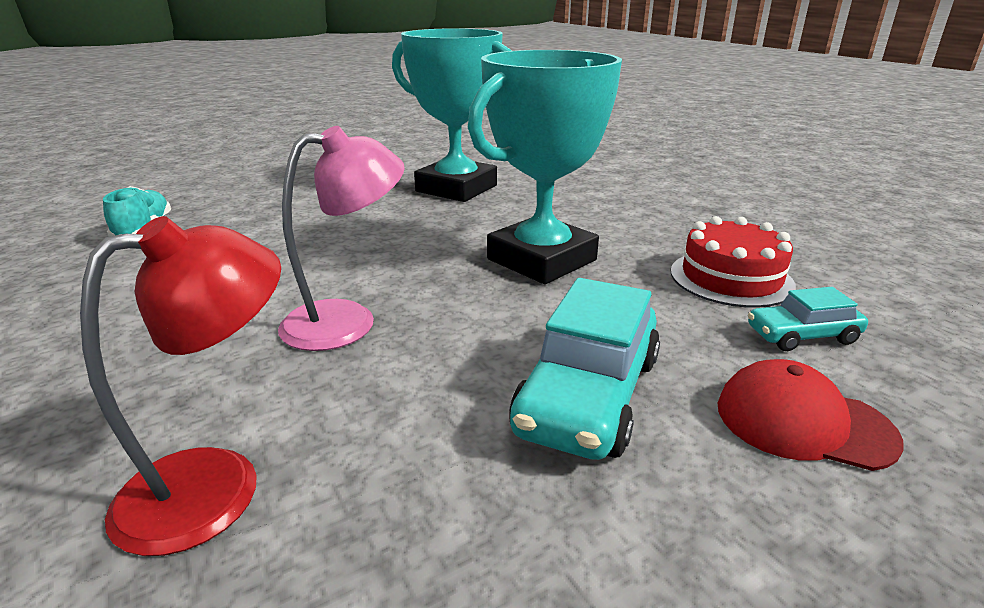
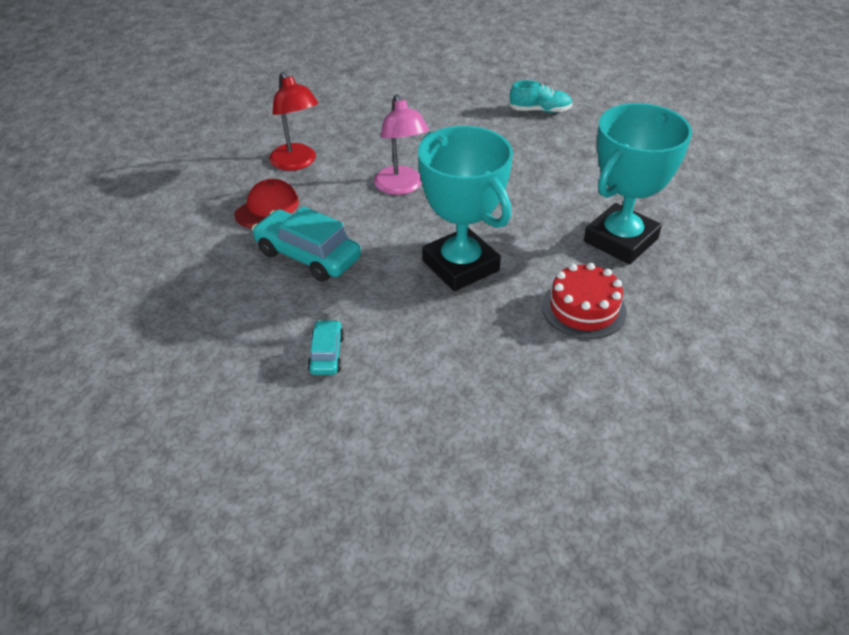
camera: 100 degrees right, 15 degrees up
(731, 278) = (409, 352): red cake -> red cake (583, 309)
(803, 422) = (259, 319): red cap -> red cap (267, 208)

